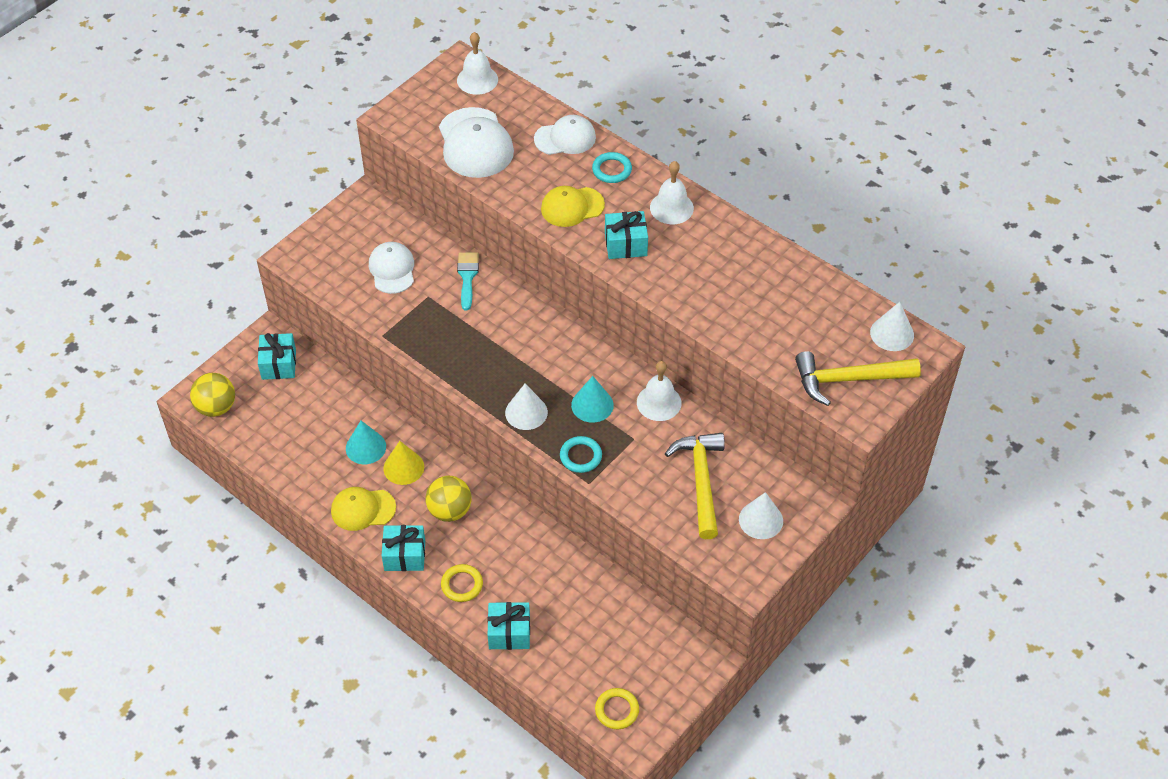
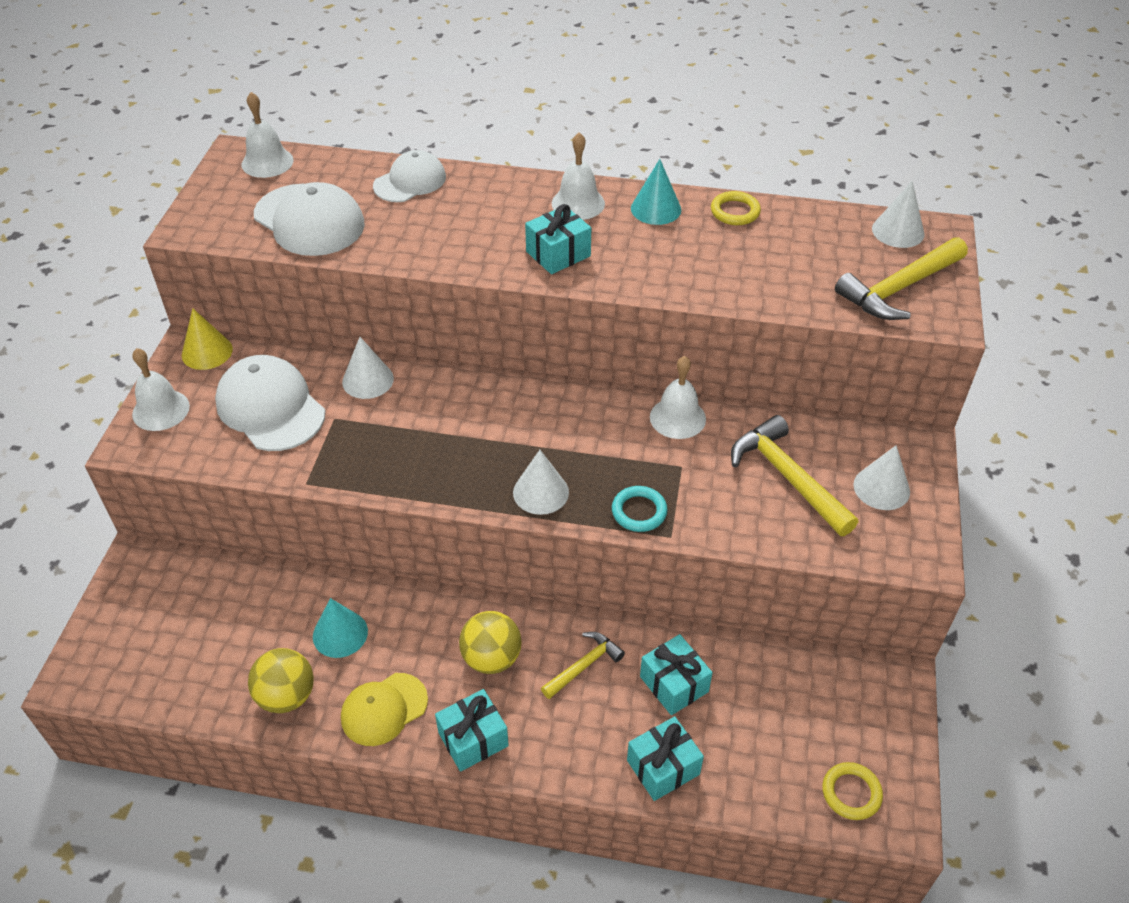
camera: 30 degrees left, 5 degrees down
(216, 407) = (112, 676): yellow ball -> yellow ball (286, 696)
(279, 364) = (168, 587): turquoise gift -> turquoise gift (674, 684)
(322, 240) = (161, 410): none -> white bell
(392, 269) = (270, 407): white cap -> white cap, size x1.53
(403, 467) = (402, 635): yellow cone -> yellow cone (207, 352)
(462, 585) = (566, 739): yellow ring -> yellow ring (735, 212)
(467, 277) = (368, 380): turquoise brush -> white cone
(505, 545) = (584, 665): none -> yellow hammer
(572, 207) = (469, 241): yellow cap -> none
(592, 405) = (608, 451): turquoise cone -> turquoise cone (656, 209)
(612, 170) = (485, 192): turquoise ring -> none

